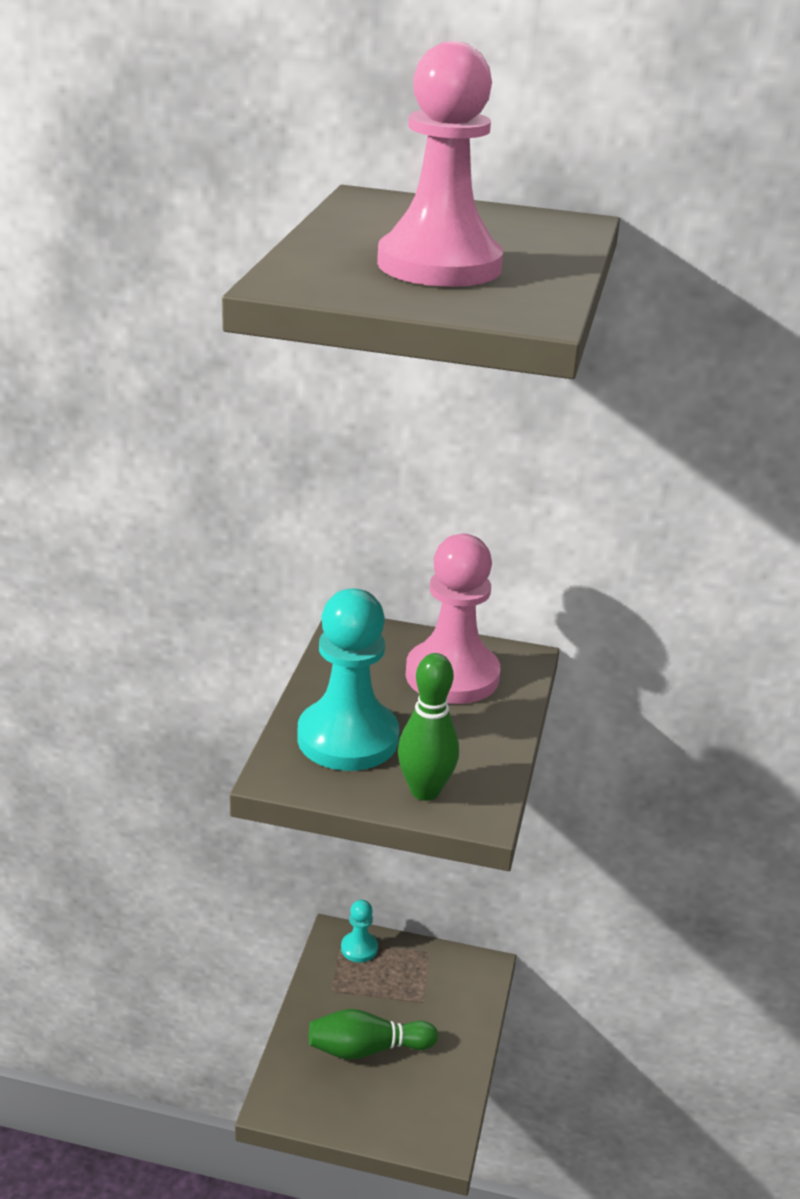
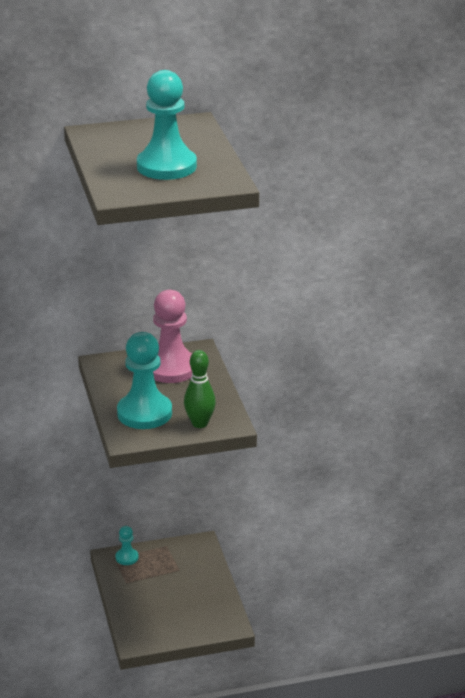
camera: 25 degrees left, 0 degrees up
(367, 1048) = (165, 601): green bowling pin -> none
(439, 266) = (166, 166): pink pawn -> turquoise pawn

